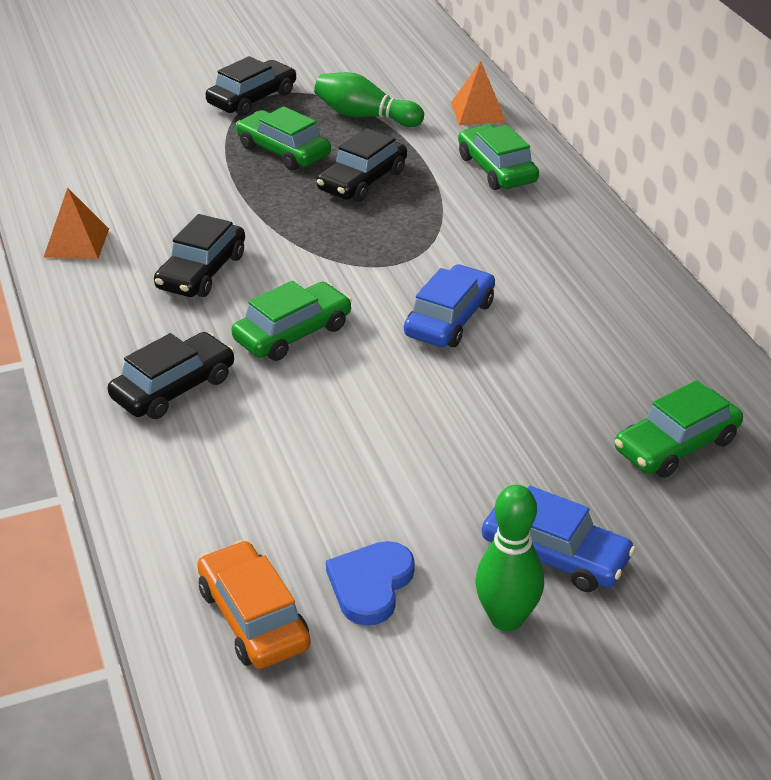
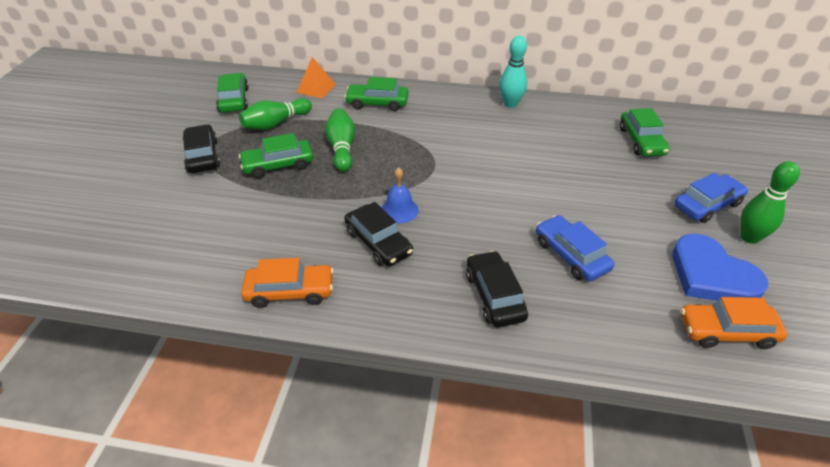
camera: 60 degrees left, 5 degrees up
(76, 243) = (290, 291): orange pyramid -> orange car
(275, 266) = (399, 210): none -> blue bell
(293, 333) = (472, 226): green car -> green car (234, 100)
(362, 180) = (342, 148): black car -> green bowling pin
(370, 585) = (711, 275): blue heart -> blue heart, size x1.56
(450, 319) = (500, 167): blue car -> blue car (571, 255)
(633, 282) = (510, 104): none -> turquoise bowling pin

